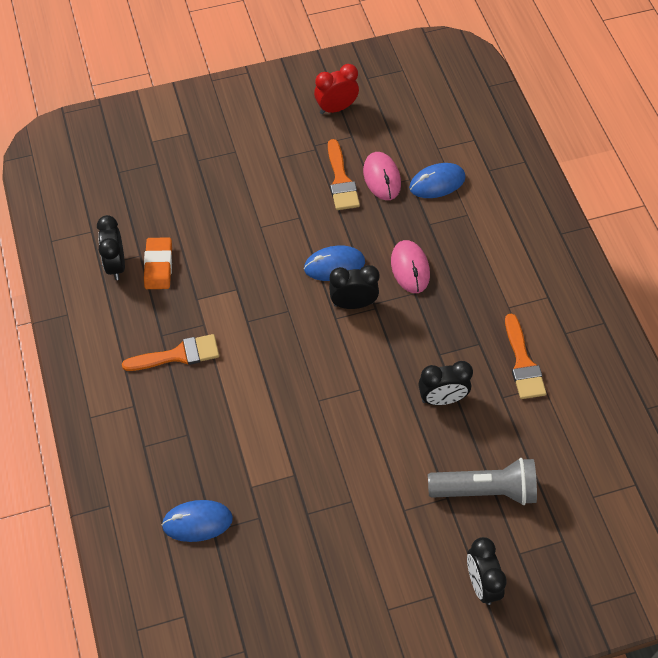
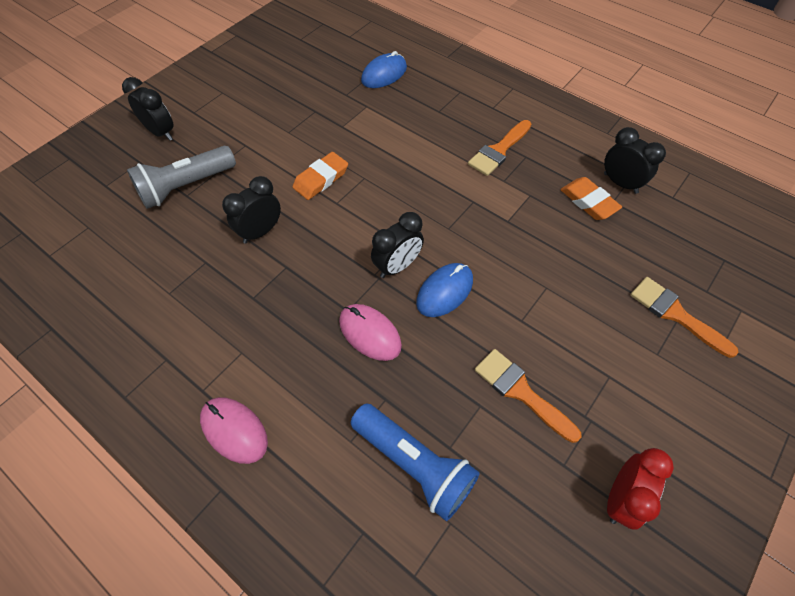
camera: 145 degrees right, 0 degrees up
(357, 422) = (321, 179): none -> orange eraser
(382, 178) = (481, 426): pink mouse -> pink mouse (234, 430)
(437, 183) = (414, 464): blue mouse -> blue flashlight
(523, 363) = (199, 303): orange brush -> orange brush (675, 314)

